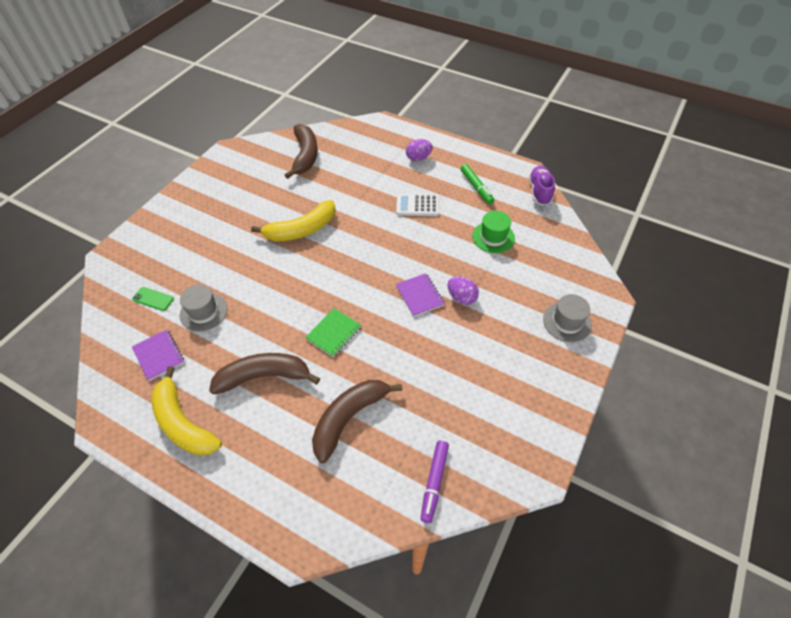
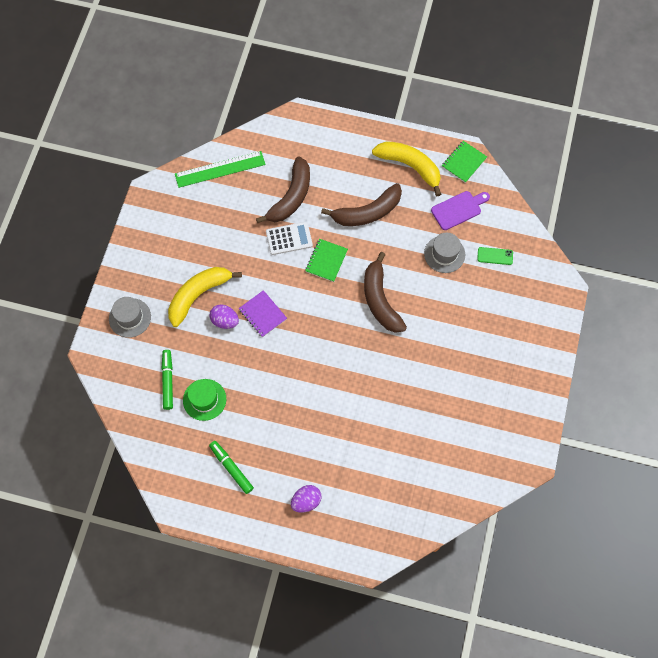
camera: 165 degrees right, 15 degrees up
(115, 412) = (464, 162): none -> green notebook
(159, 355) = (458, 209): purple notebook -> purple cutting board
(301, 230) = (398, 363): yellow banana -> yellow banana (198, 295)
(305, 156) = (438, 472): brown banana -> brown banana (380, 300)
(417, 206) = (290, 424): white calculator -> white calculator (289, 238)
(434, 482) = (220, 169): purple marker -> green ruler
(528, 258) = (168, 381): none -> green marker
(539, 191) = (161, 478): purple shoe -> none

